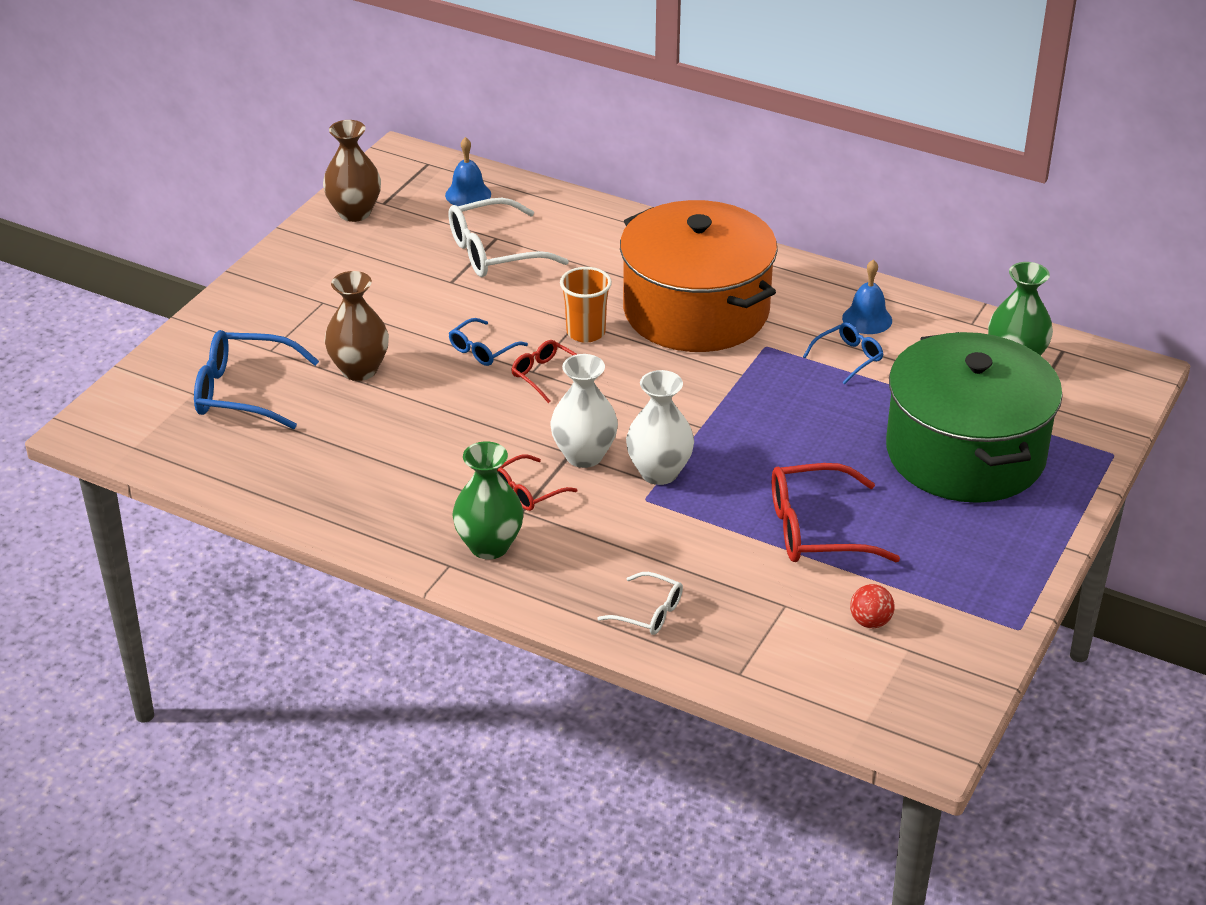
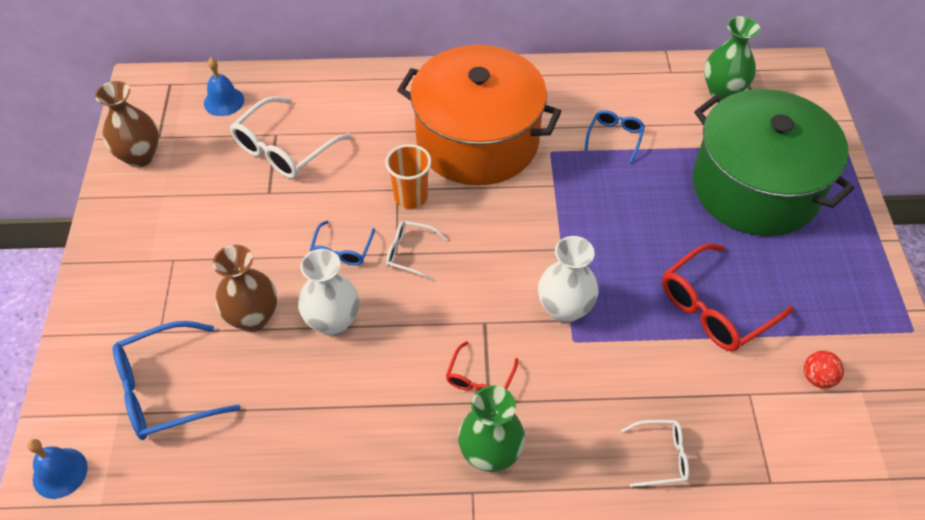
camera: 30 degrees left, 15 degrees up
(545, 375) = (410, 253): red glasses -> white glasses
(584, 455) = (497, 320): white vase -> white vase (333, 321)
(867, 319) = (601, 97): blue bell -> blue bell (60, 473)

